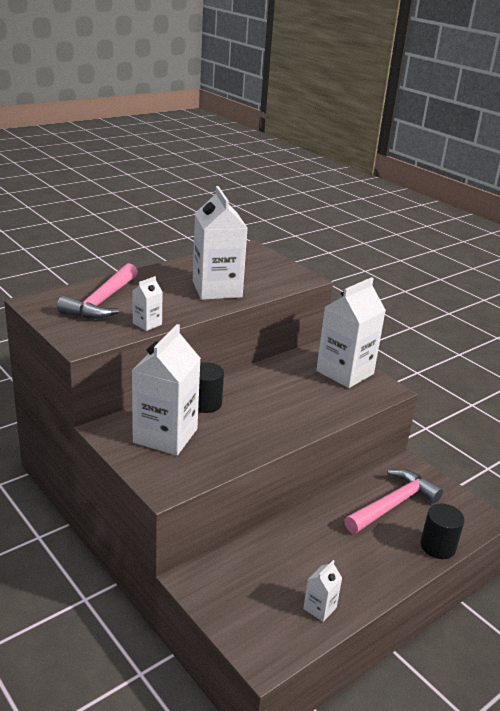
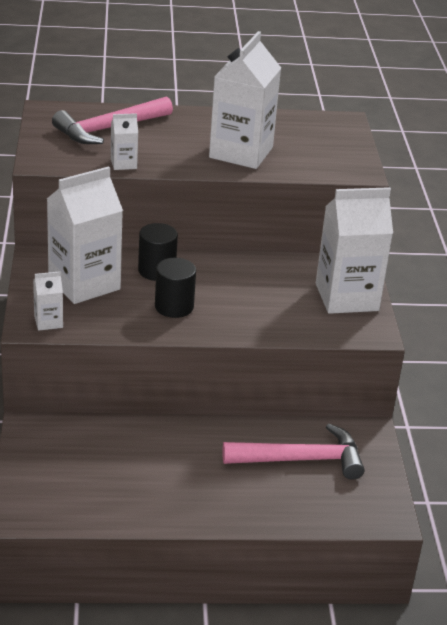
camera: 35 degrees right, 5 degrees up
(319, 608) = (114, 504): white carton -> white carton (48, 322)
(437, 546) = (299, 516): black cylinder -> black cylinder (174, 306)

